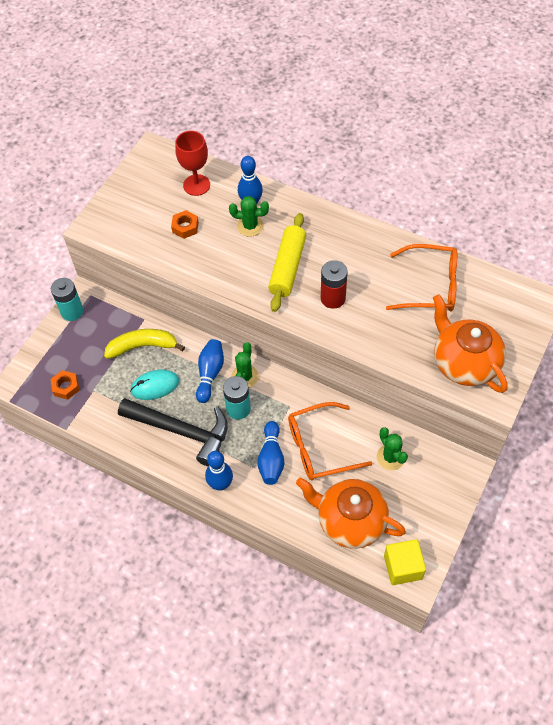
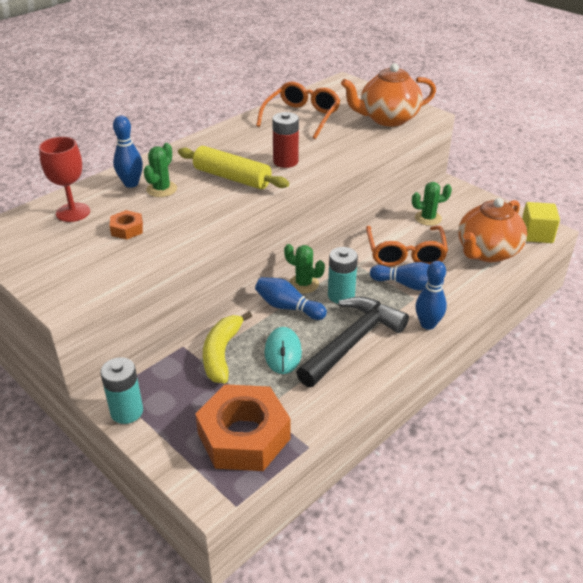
camera: 75 degrees left, 20 degrees down
(66, 387) = (243, 436): orange nut -> orange nut, size x2.30

